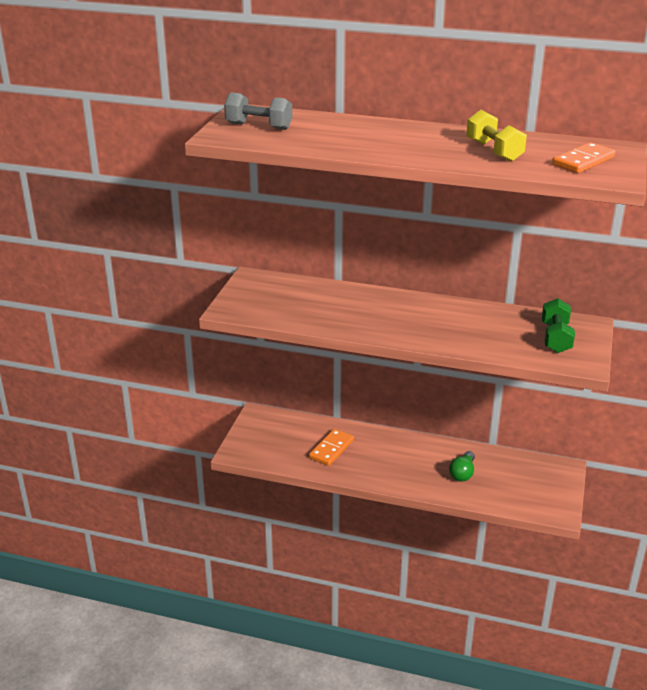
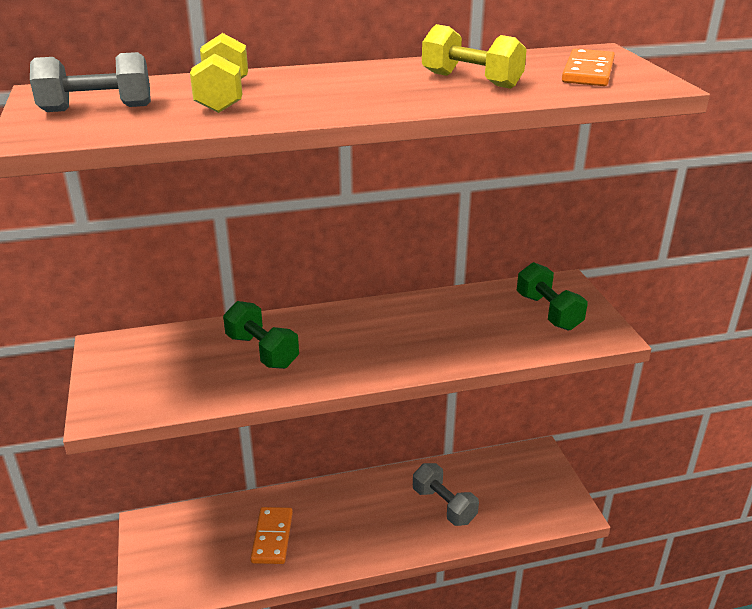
camera: 30 degrees left, 0 degrees up
(332, 132) = (223, 97): none -> yellow dumbbell
(339, 305) = (262, 351): none -> green dumbbell
(462, 473) = (444, 505): green light bulb -> grey dumbbell

